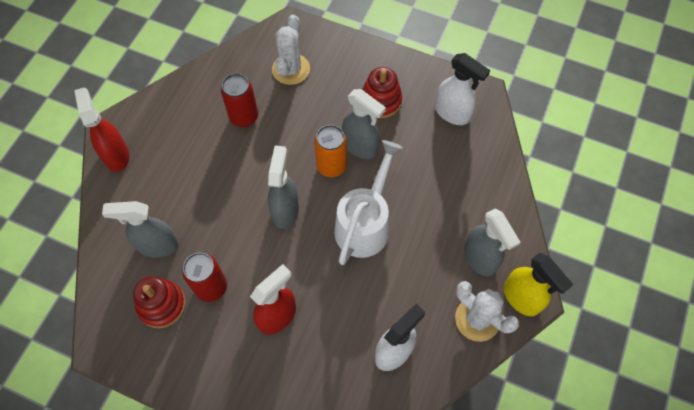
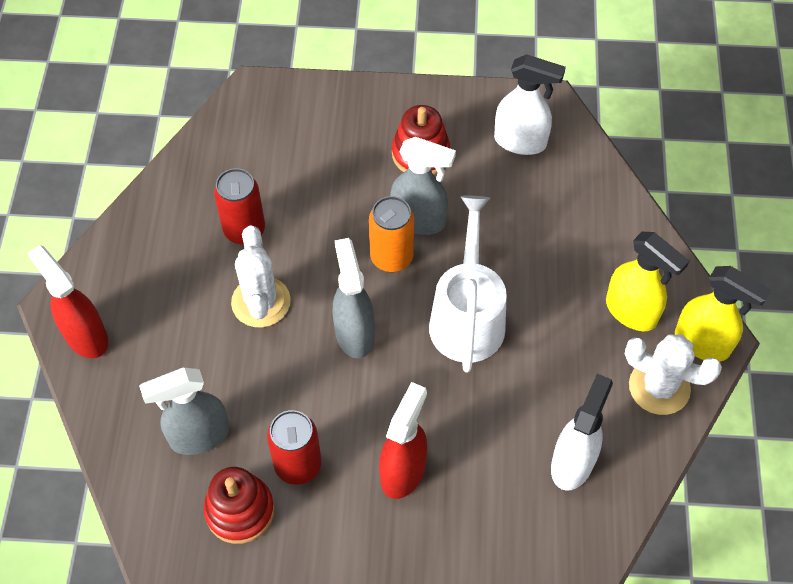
camera: 20 degrees left, 5 degrees down
(291, 69) = (281, 148): white cactus -> white cactus (261, 302)
(480, 258) = (631, 312): grey spray bottle -> yellow spray bottle

